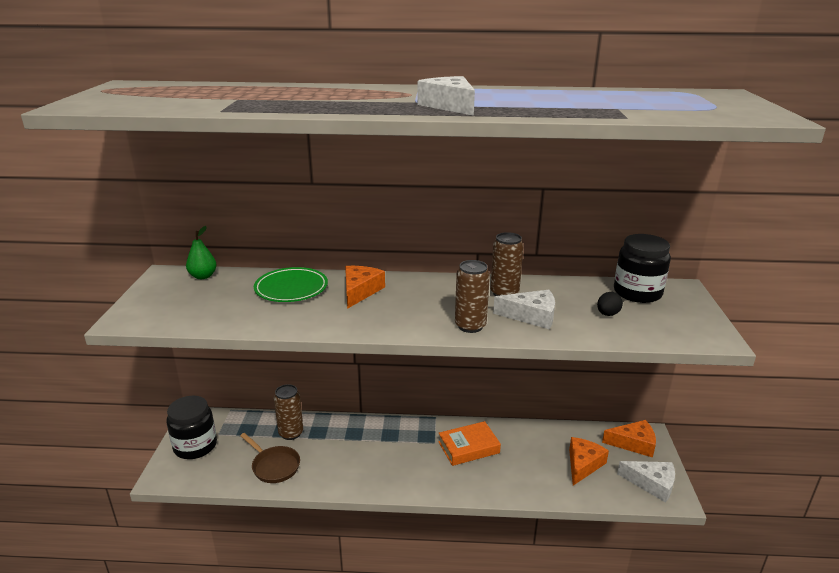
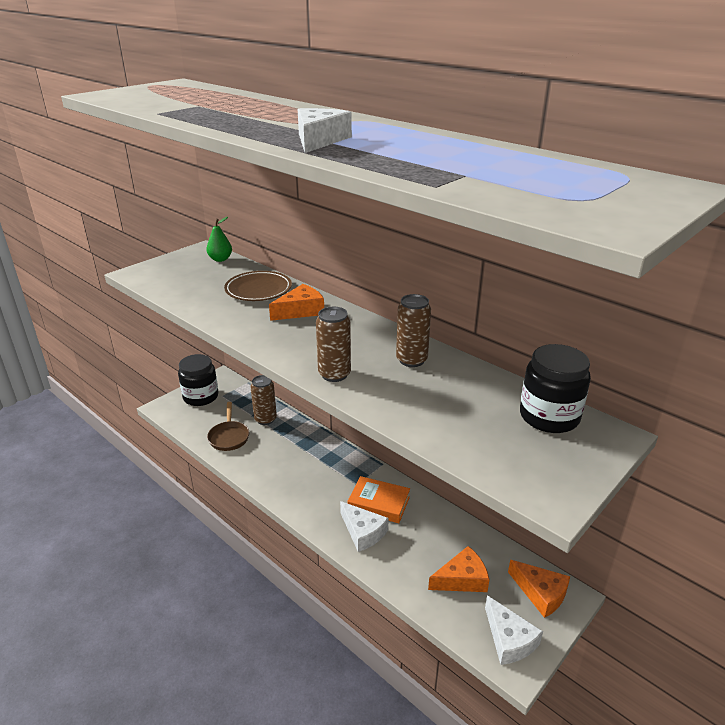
camera: 40 degrees right, 5 degrees up
(291, 289) = (258, 290): green plate -> brown plate
(531, 316) = (400, 390): white cheese -> white cheese (363, 532)
(607, 314) = (476, 421): black egg -> none

